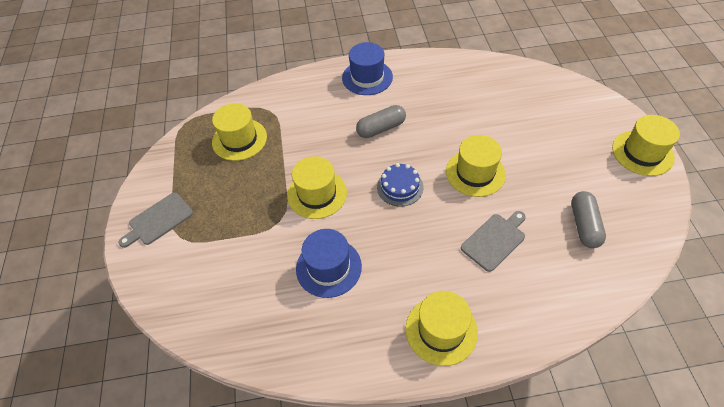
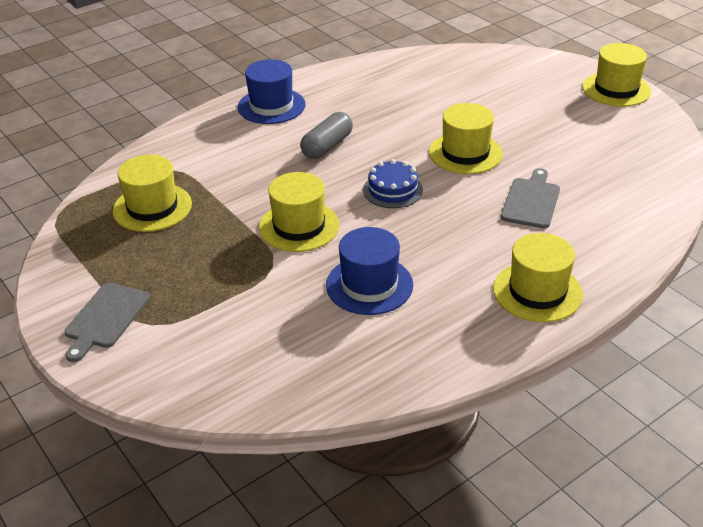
camera: 30 degrees left, 15 degrees down
(584, 225) = (607, 161): grey capsule -> none

